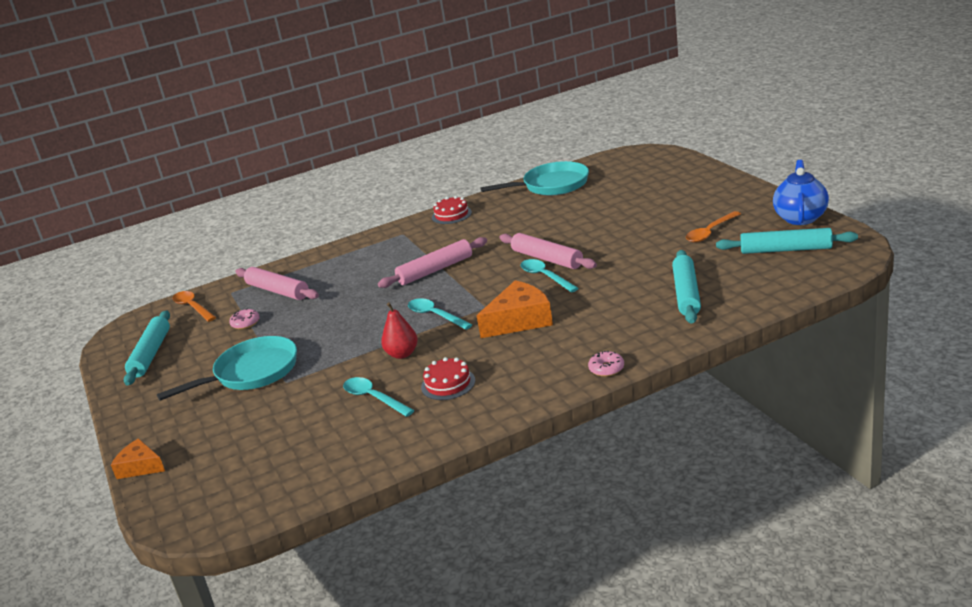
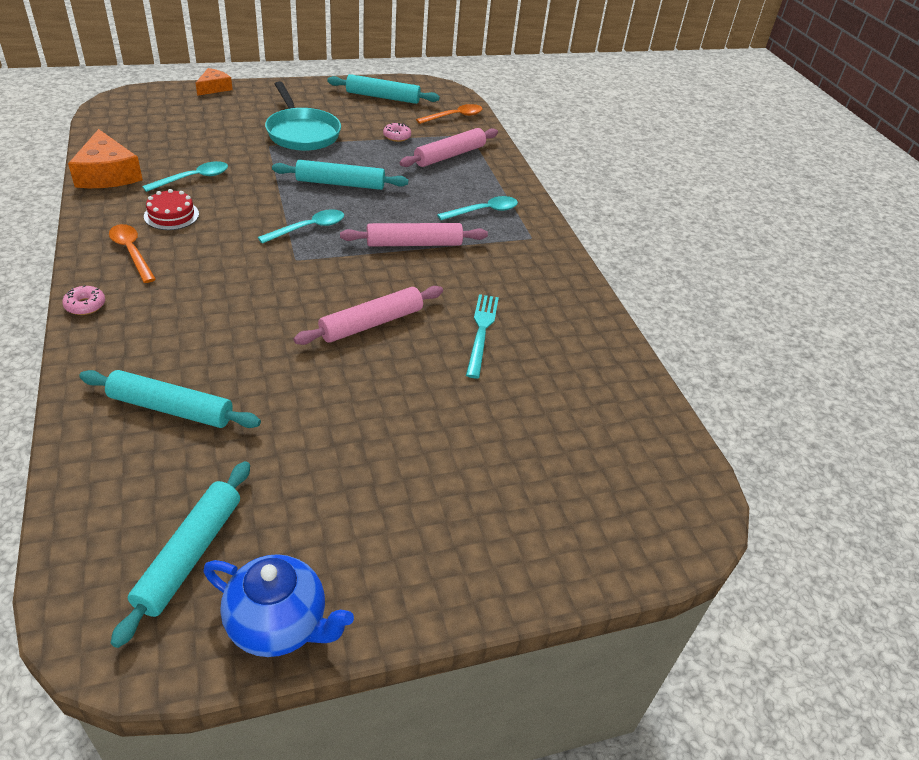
camera: 90 degrees right, 15 degrees up
(351, 324) = (340, 183): none -> turquoise rolling pin
(402, 354) = (252, 201): red pear -> none
(435, 270) = (414, 244): pink rolling pin -> pink rolling pin turned 75 degrees counterclockwise
(451, 215) = (562, 278): red cake -> none
(519, 320) = (243, 274): orange cheese -> orange cheese (107, 174)
(530, 225) = (481, 331): none -> turquoise fork
(545, 277) = (326, 312): turquoise spoon -> turquoise spoon (483, 211)
(552, 185) = (608, 380): turquoise pan -> none
(710, 232) = (320, 492): orange spoon -> orange spoon (132, 252)

